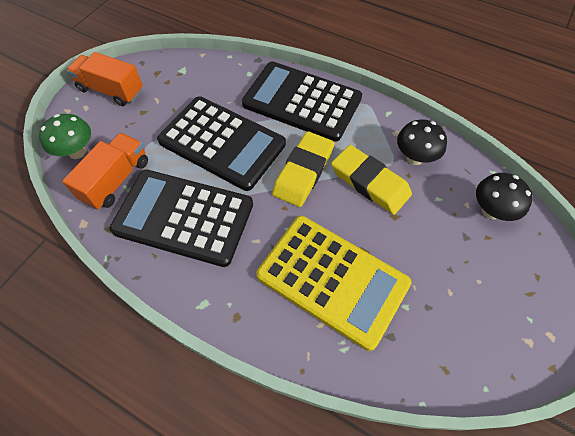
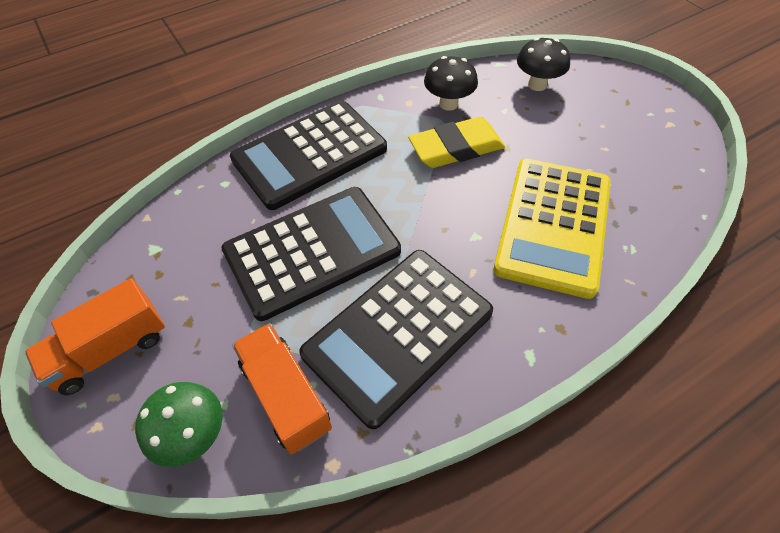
camera: 60 degrees left, 5 degrees down
(303, 172) = (408, 193): yellow eraser -> none
(332, 279) = (553, 225): yellow calculator -> yellow calculator turned 135 degrees clockwise

